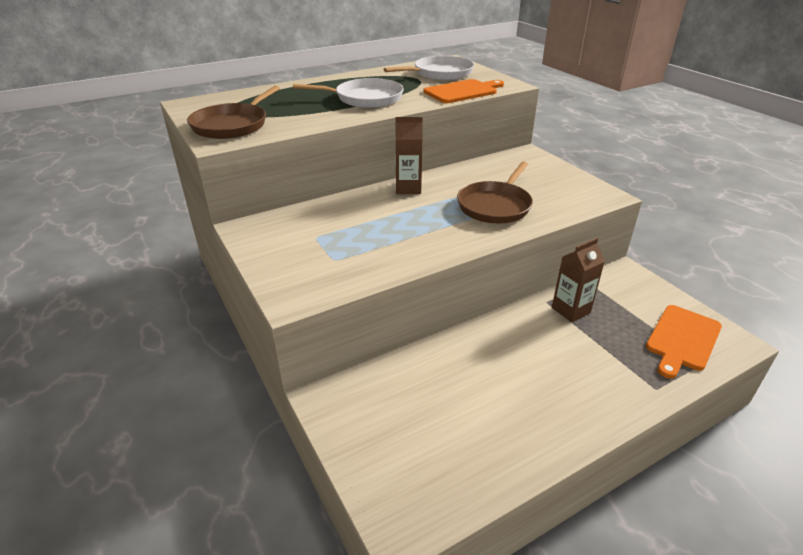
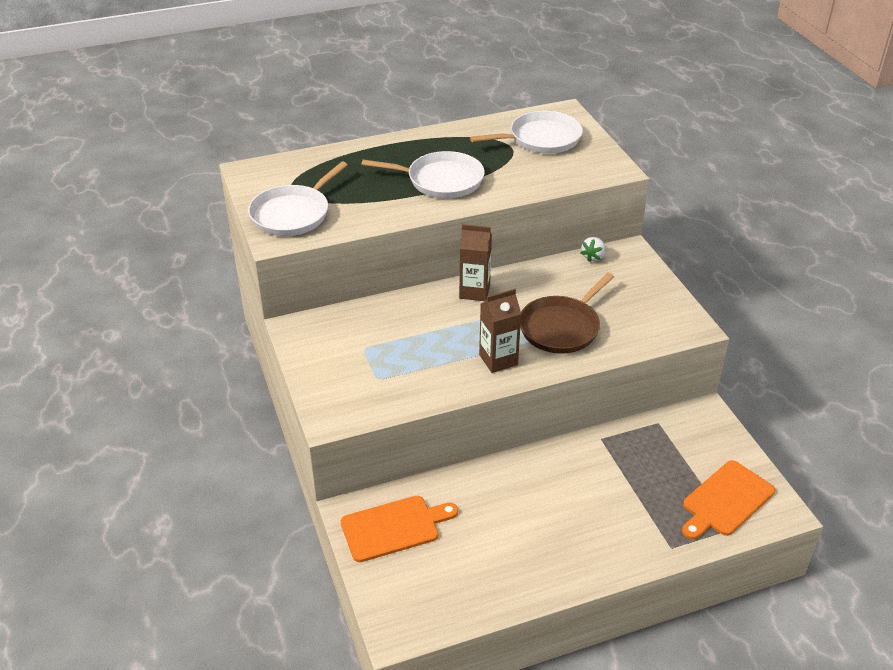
camera: 10 degrees right, 5 degrees up
(232, 125) = (293, 214): brown pan -> white pan
(463, 91) = (556, 178): orange cutting board -> orange cutting board (394, 527)
(500, 158) = (593, 257): none -> white strawberry
(571, 310) = (623, 452): brown carton -> brown carton (498, 360)

